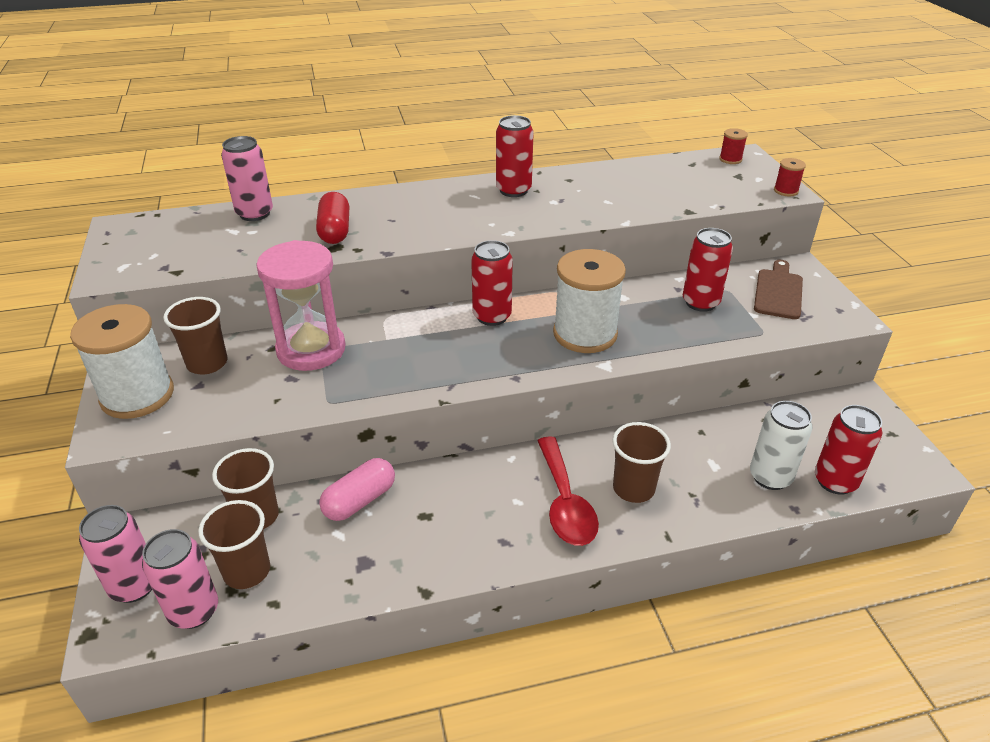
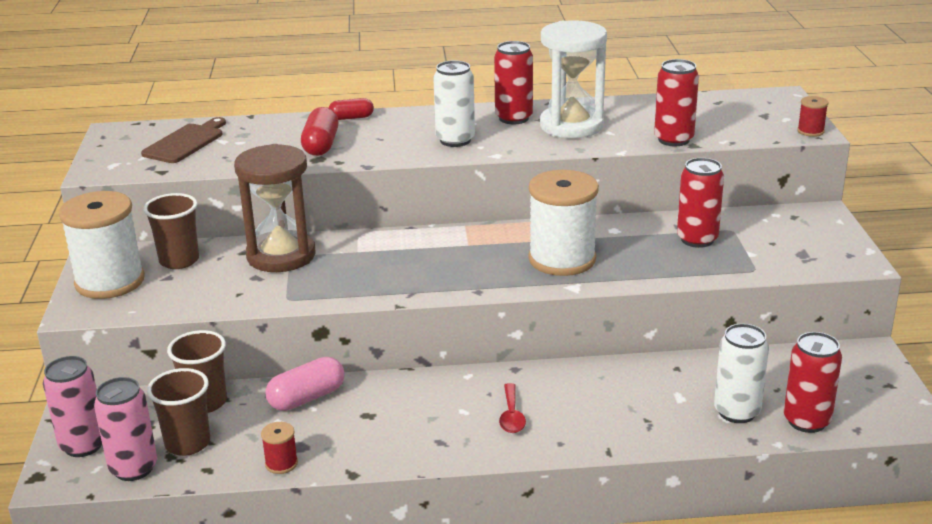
camera: 10 degrees right, 10 degrees down
(255, 214) = (246, 127): pink can -> none
(311, 350) = (281, 256): pink hourglass -> brown hourglass
(358, 197) = (351, 118): none -> red capsule
(465, 218) = (455, 140): none -> white can
(492, 316) = (470, 239): red can -> red can (673, 140)
(565, 502) = (511, 415): red spoon -> red spoon, size x0.55
(570, 196) = (571, 126): none -> white hourglass
(633, 488) = (586, 410): brown cup -> none
(730, 159) = (763, 99): red spool -> red spool (281, 463)
(778, 292) = (788, 235): brown cutting board -> brown cutting board (186, 142)

